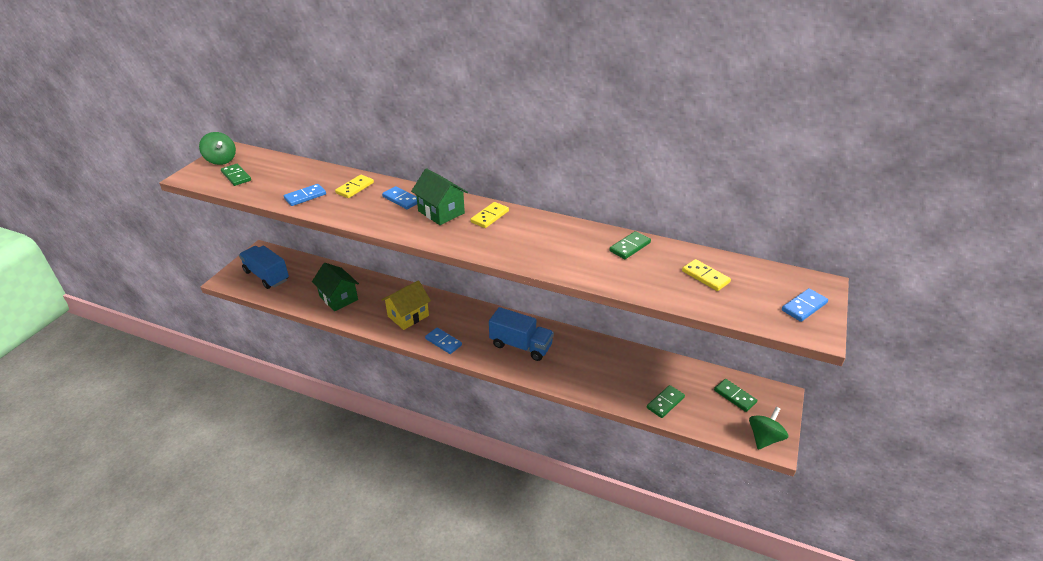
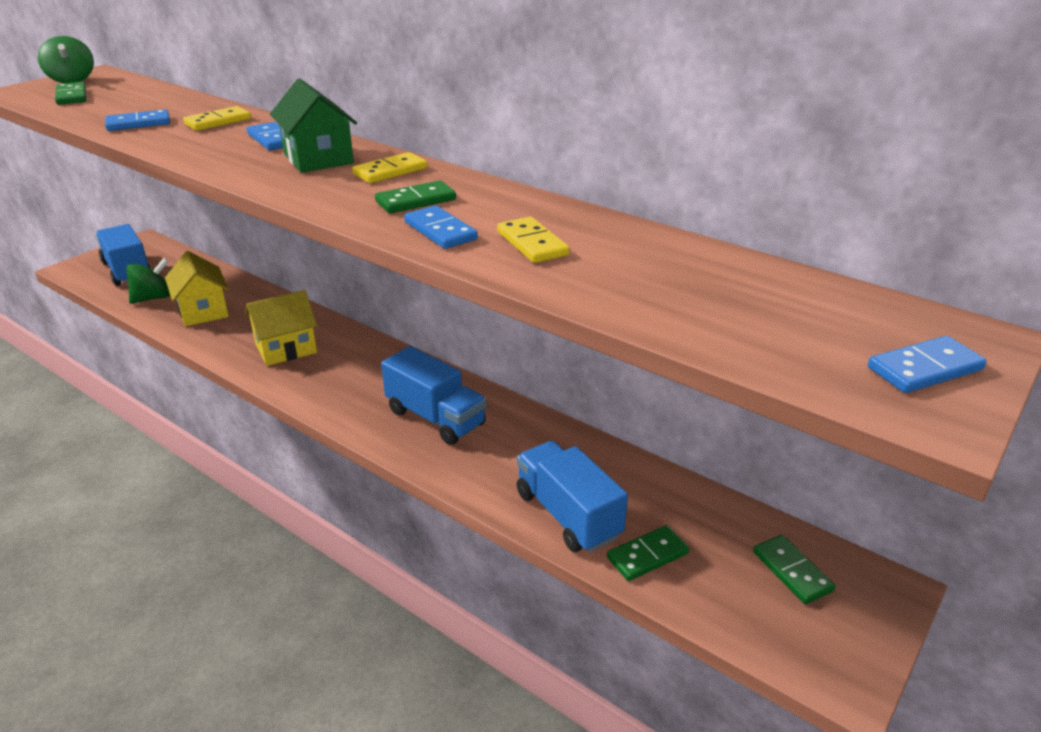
camera: 15 degrees right, 5 degrees down
(338, 298) = (203, 311): green house -> yellow house
(443, 342) = (316, 392): blue domino -> blue domino (440, 231)
(617, 389) = (568, 515): none -> blue truck
(630, 247) = (604, 234): green domino -> green domino (416, 201)
(705, 277) = (727, 293): yellow domino -> yellow domino (532, 243)
(764, 438) = (827, 663): green spinning top -> green spinning top (153, 298)

